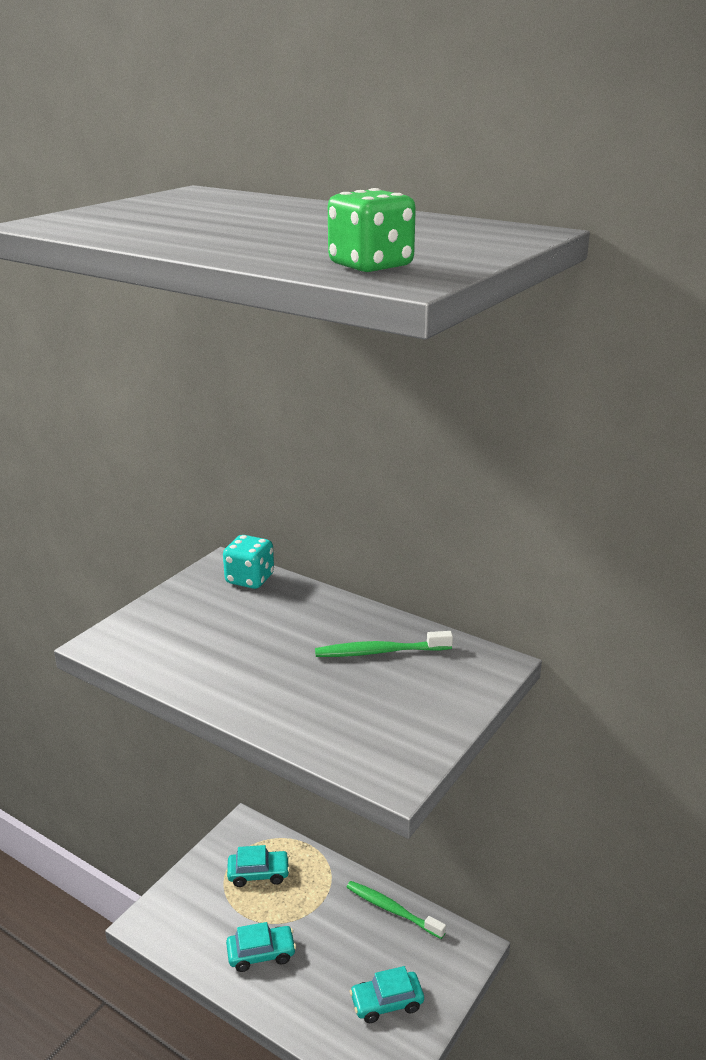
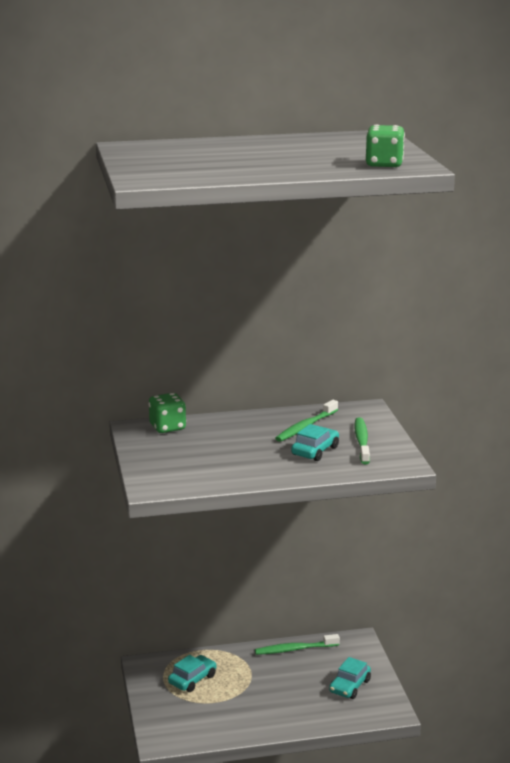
camera: 45 degrees left, 5 degrees down
(250, 579) = (167, 427): turquoise dice -> green dice
(261, 953) = (253, 710): turquoise car -> turquoise car (315, 451)
(405, 709) = (361, 441): none -> green toothbrush

